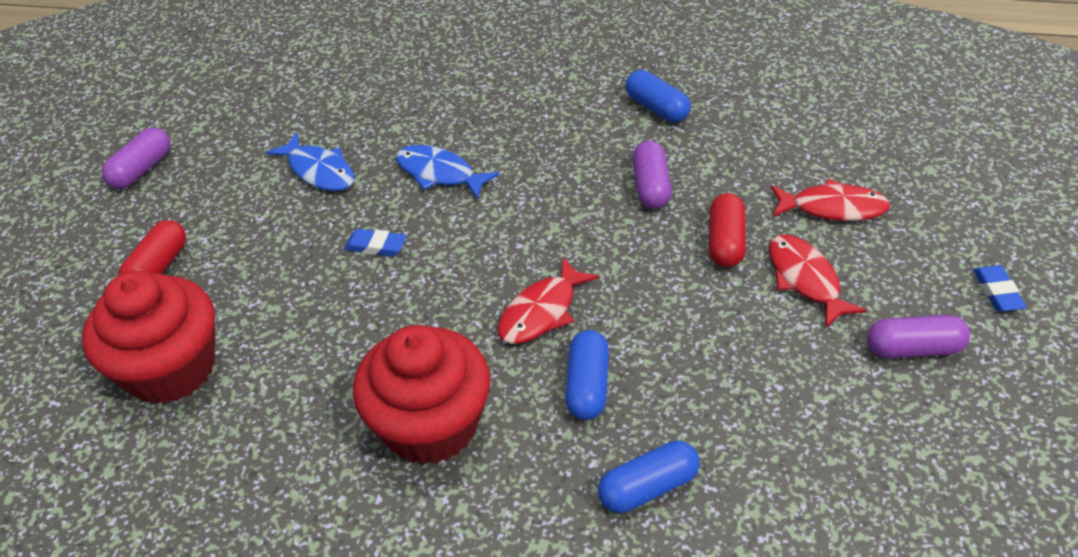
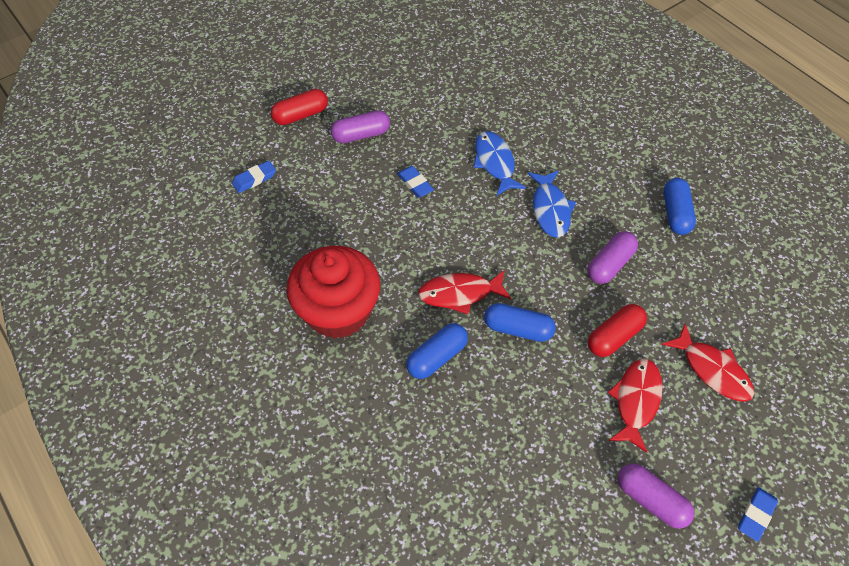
camera: 40 degrees right, 10 degrees up
(142, 169) = (346, 47): purple capsule -> purple capsule (361, 135)
(171, 368) = (254, 179): red cupcake -> blue eraser
(319, 171) = (432, 113): blue fish -> blue fish (550, 209)
(648, 487) = (405, 440): blue capsule -> blue capsule (518, 329)

